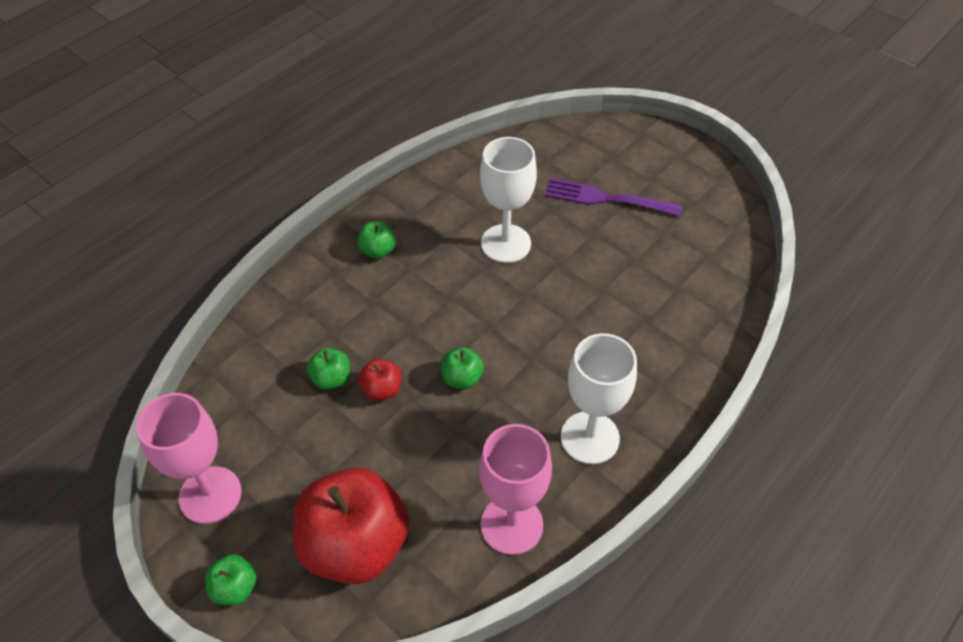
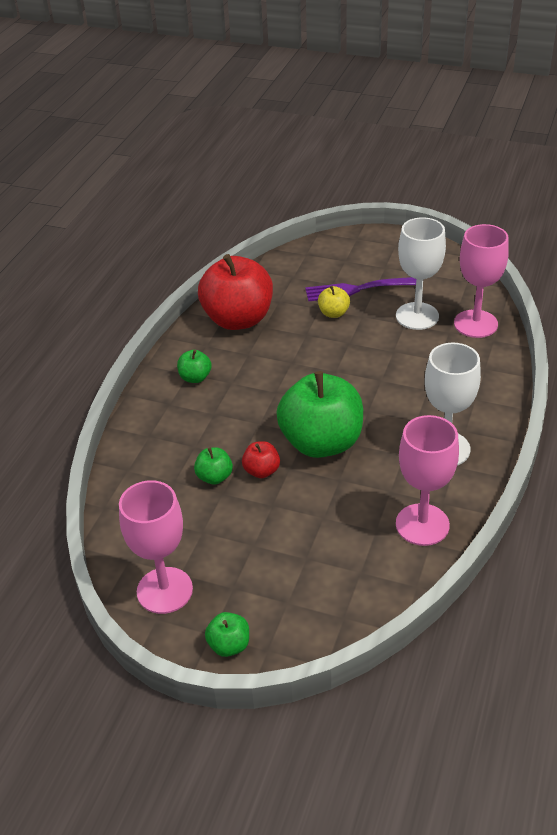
camera: 20 degrees left, 10 degrees down
(355, 545) = (309, 581): red apple -> red apple (238, 319)
(462, 378) = (321, 442): green apple -> green apple, size x2.31
(506, 243) = (297, 342): white goblet -> white goblet (417, 316)
(563, 220) = (333, 313): none -> yellow apple
(714, 288) = (475, 324): none -> pink goblet

